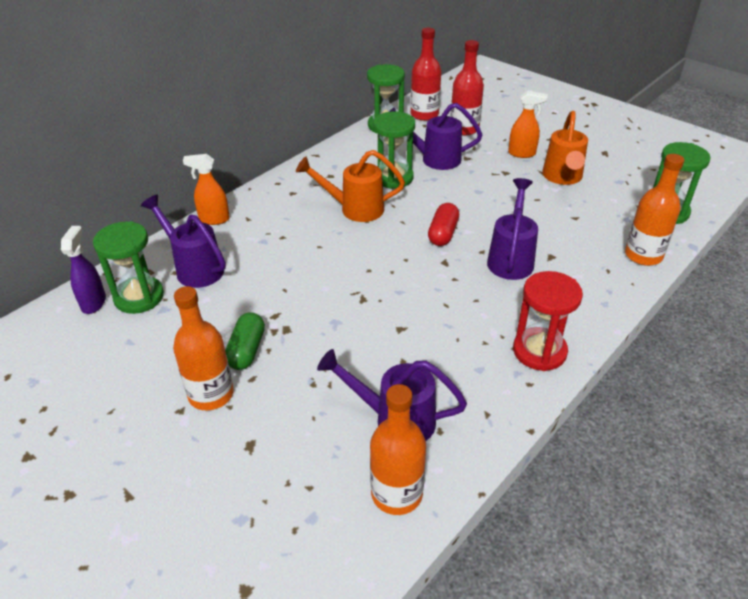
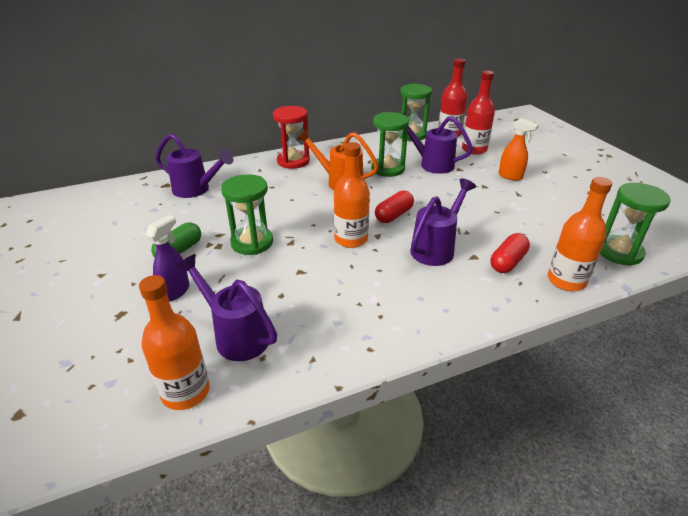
camera: 25 degrees right, 5 degrees down
(94, 303) = (117, 193): purple spray bottle -> purple spray bottle (175, 291)
(139, 297) = (146, 198): green hourglass -> green hourglass (252, 242)
(194, 268) = (196, 190): purple watering can -> purple watering can turned 135 degrees clockwise
(211, 394) = (129, 271): orange bottle -> orange bottle (351, 239)
(214, 219) = (237, 165): orange spray bottle -> none
(539, 351) = (401, 326): red hourglass -> red hourglass (293, 161)
(562, 178) = (533, 202): orange watering can -> none
(583, 252) = (507, 262): none -> red capsule

